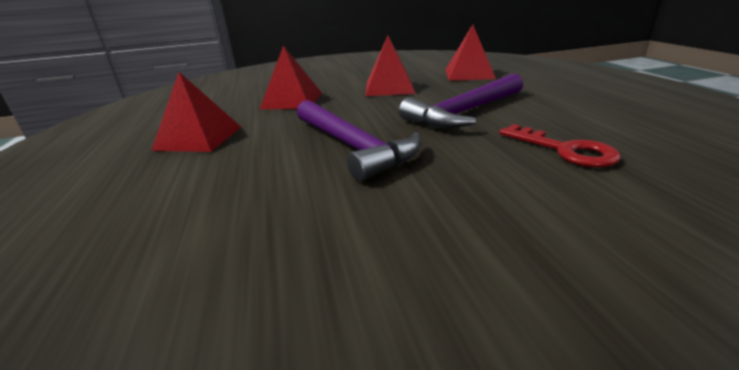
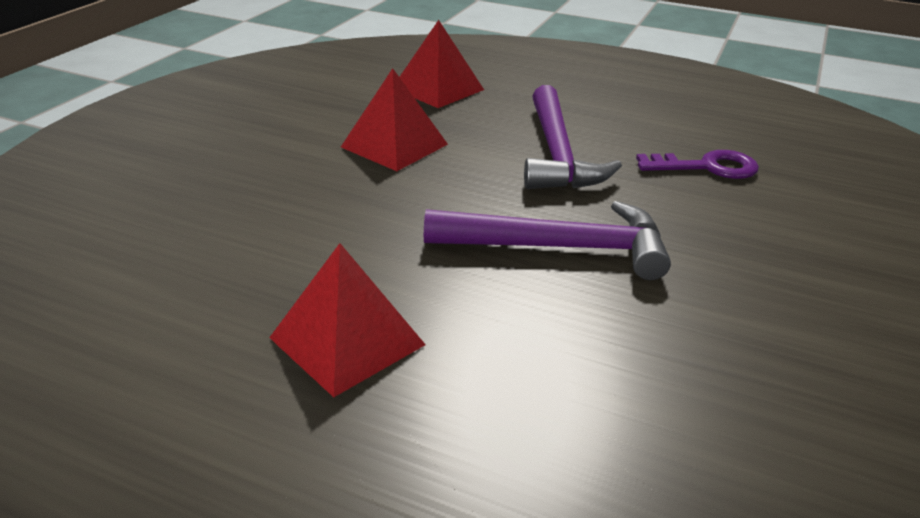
camera: 55 degrees left, 5 degrees up
(292, 100) = (310, 220): red pyramid -> none
(564, 150) = (707, 167): red key -> purple key

